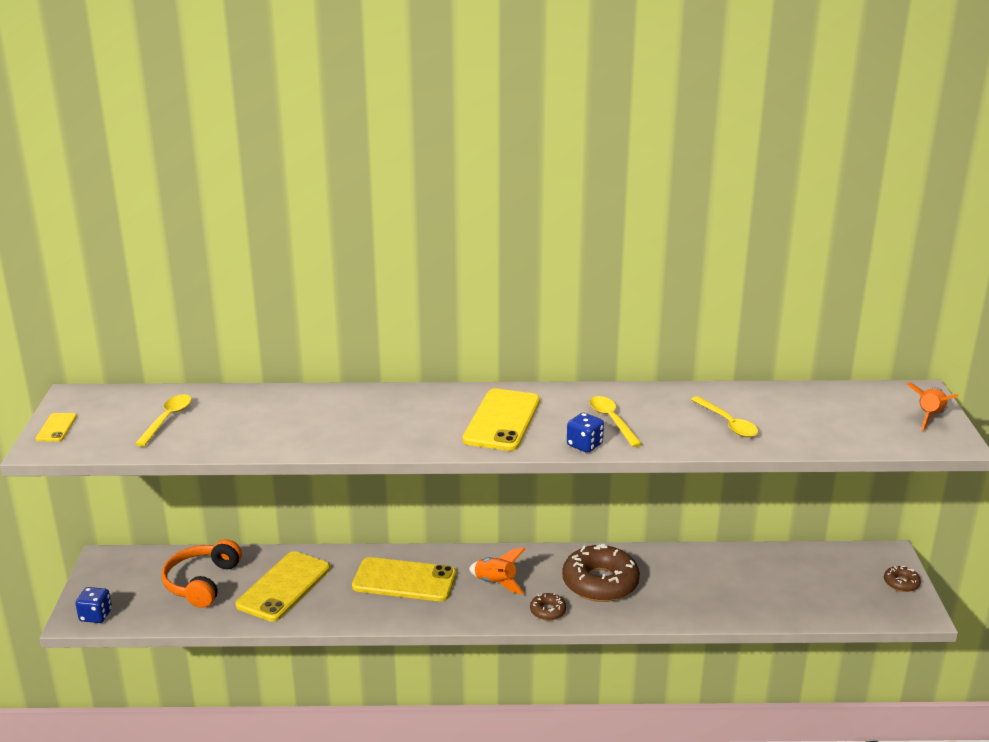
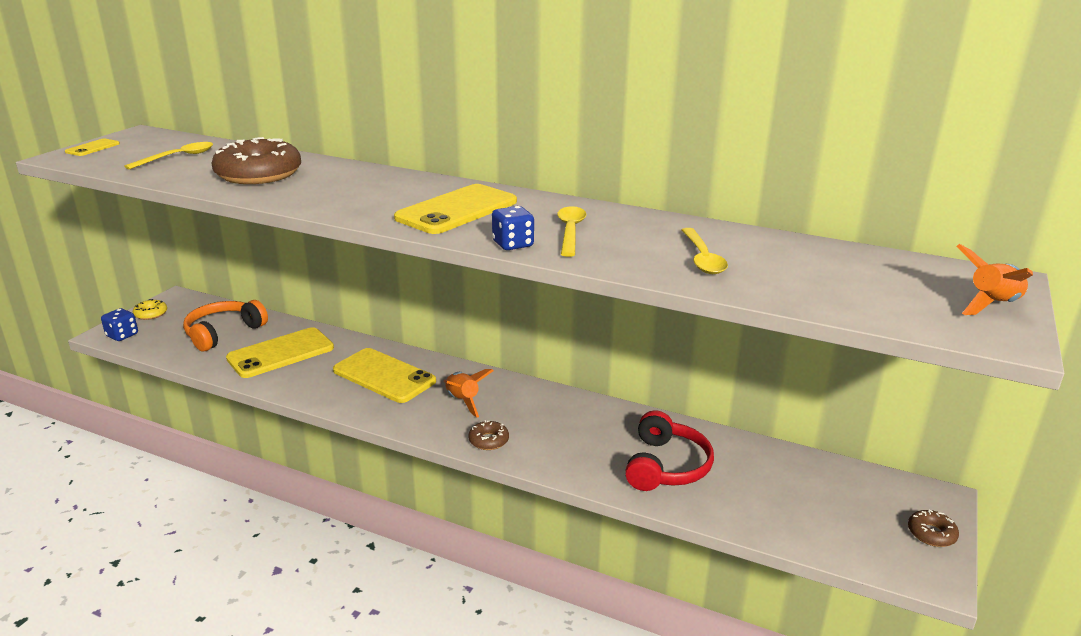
camera: 25 degrees right, 0 degrees up
(98, 584) = (151, 314): none -> yellow donut
(600, 583) = (566, 430): brown donut -> brown donut (259, 174)
(697, 589) = (666, 466): none -> red headphones

